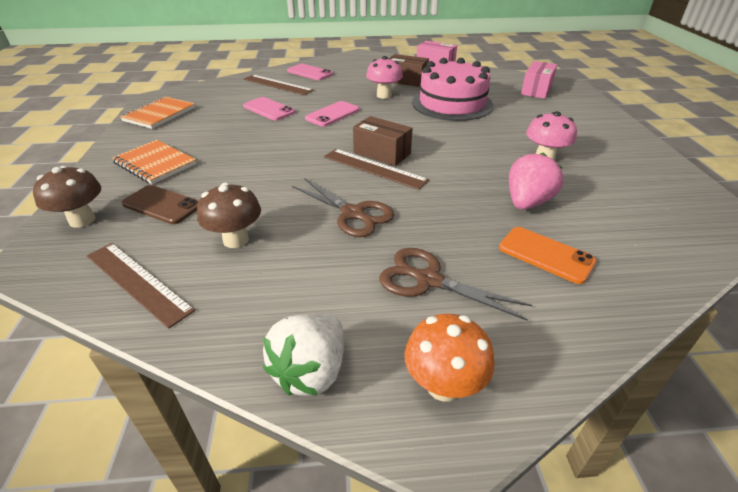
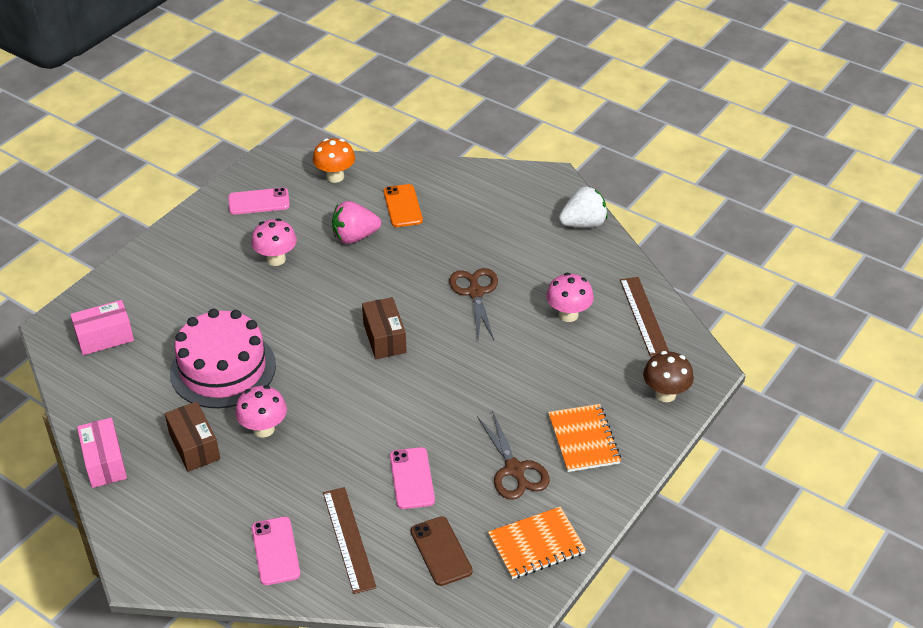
camera: 140 degrees left, 5 degrees up
(162, 205) = (601, 378): brown phone -> brown phone (441, 551)
(236, 240) = (568, 315): brown mushroom -> pink mushroom
(332, 114) = (358, 425): pink phone -> pink phone (259, 202)
(374, 168) = (412, 325): brown ruler -> none
(428, 280) = (483, 229): brown scissors -> brown scissors (514, 469)
(443, 385) = (533, 190): orange mushroom -> orange mushroom (335, 177)

